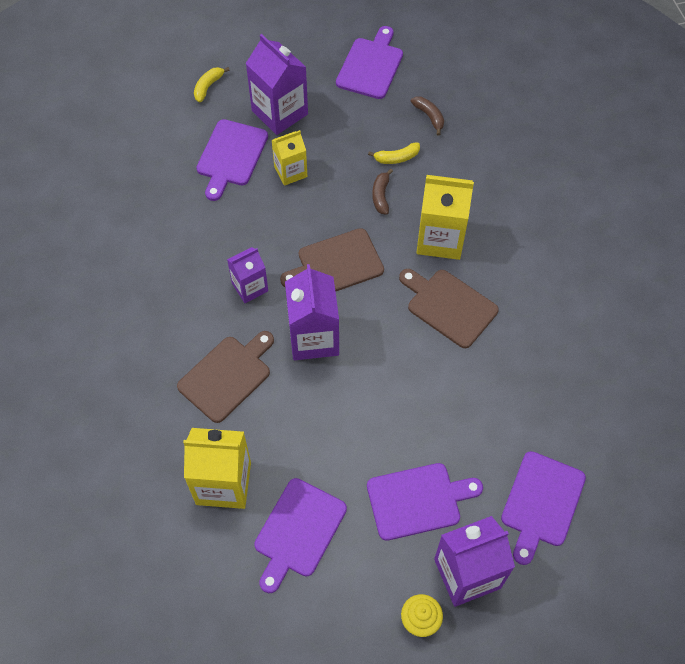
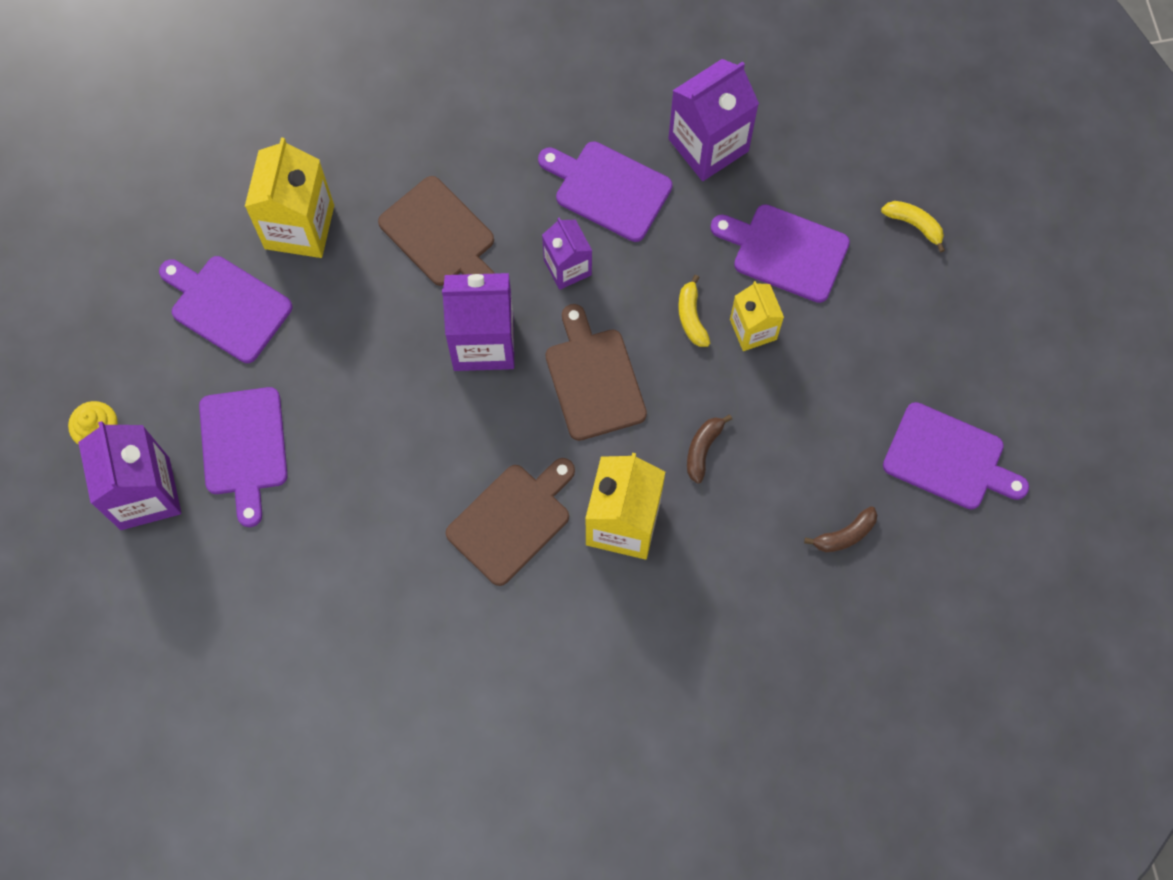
camera: 95 degrees right, 10 degrees up
(279, 112) = (861, 321): purple carton -> purple carton (708, 145)
(381, 196) = (703, 449): brown banana -> brown banana turned 75 degrees counterclockwise
(396, 158) = (769, 478): yellow banana -> yellow banana (691, 317)
(541, 503) = (217, 597): purple cutting board -> purple cutting board (608, 189)

